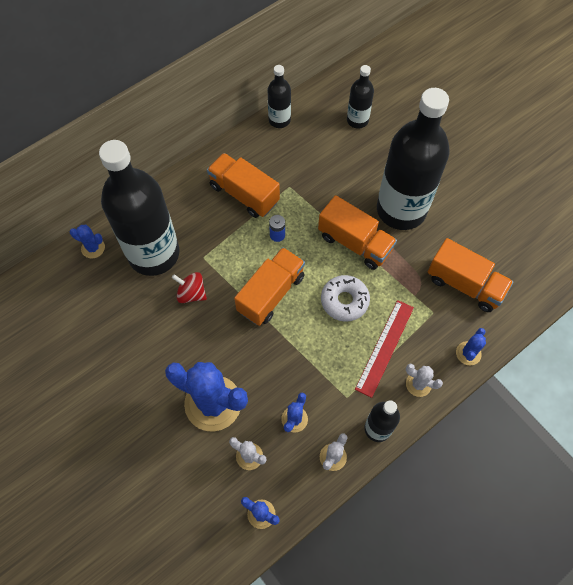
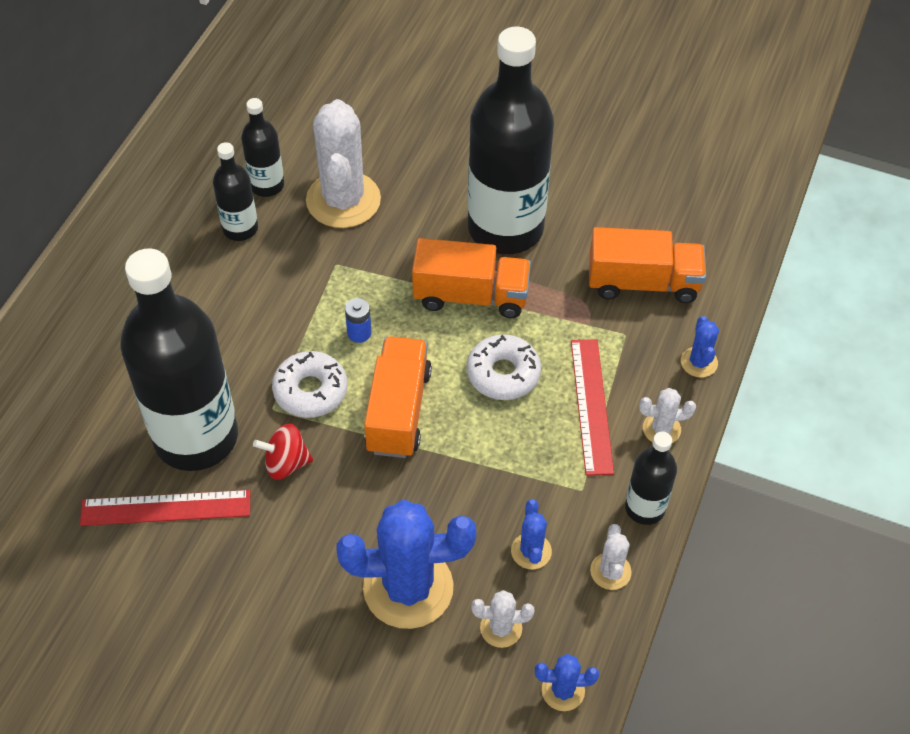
camera: 30 degrees left, 10 degrees down
(93, 248) = (97, 471): blue cactus -> none
(115, 287) = (166, 507): none -> red ruler
(230, 257) = (310, 391): none -> white donut
(244, 194) = (278, 301): orange truck -> none
(317, 149) = (343, 200): none -> white cactus
(357, 120) = (376, 142): black bottle -> black bottle (240, 229)

